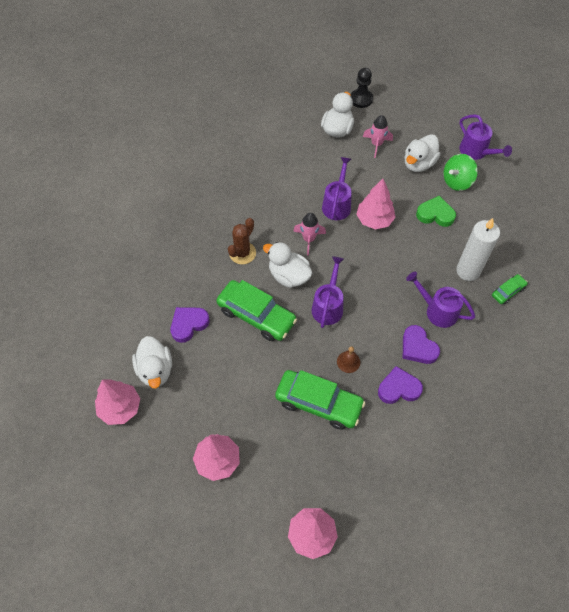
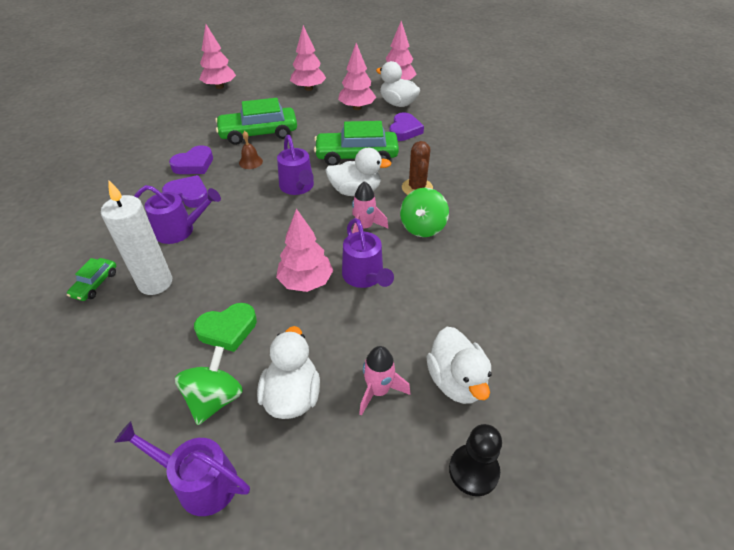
camera: 145 degrees right, 15 degrees down
(199, 388) = (357, 108): none -> pink tree
(271, 218) = (422, 227): none -> green spinning top

